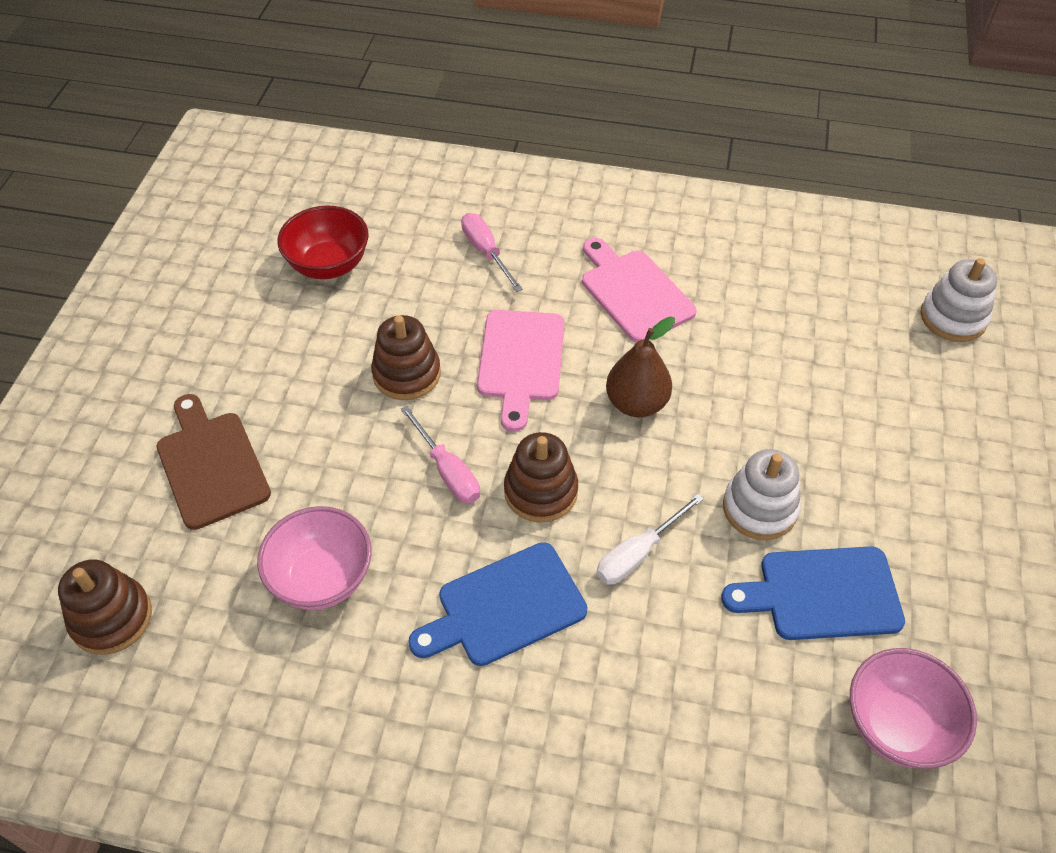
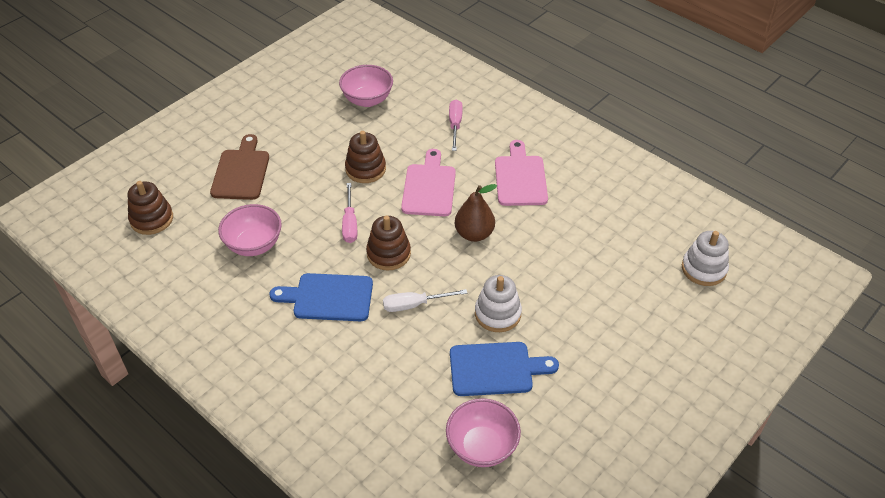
camera: 30 degrees right, 5 degrees down
(329, 265) = (367, 100): red bowl -> pink bowl
(520, 361) = (429, 187): pink cutting board -> pink cutting board turned 150 degrees clockwise
(822, 594) = (496, 369): blue cutting board -> blue cutting board turned 150 degrees clockwise

